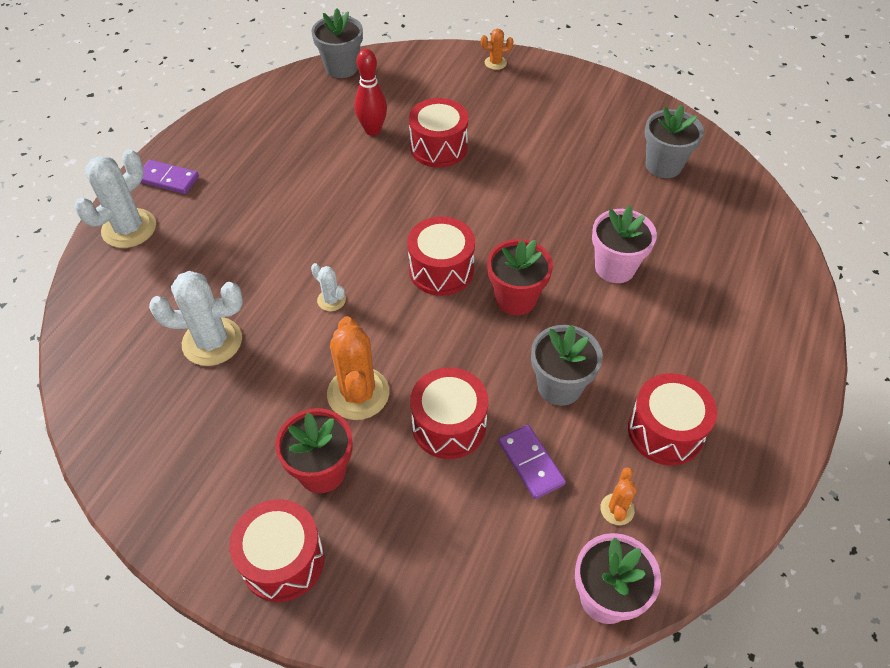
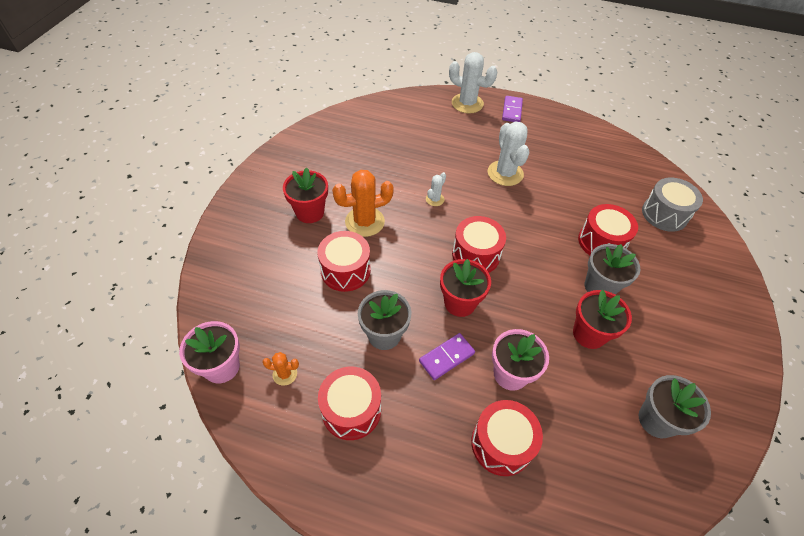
camera: 80 degrees right, 0 degrees up
(212, 342) = (392, 152): white cactus -> white cactus (505, 173)
(283, 560) = (255, 204): red drum -> red drum (501, 444)
(341, 68) = (662, 174): grey flower pot -> grey flower pot (599, 287)
(372, 130) = (601, 200): red bowling pin -> none
(406, 84) = (664, 214): none -> grey drum
(495, 63) = (729, 273): orange cactus -> none
(530, 463) = (319, 319): purple domino -> purple domino (446, 357)
(565, 190) = (589, 334): none -> red flower pot

